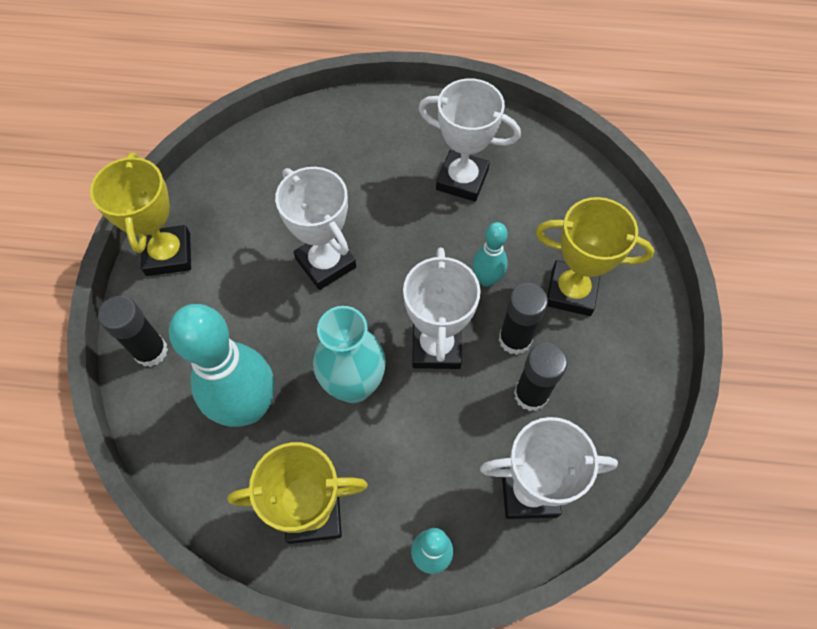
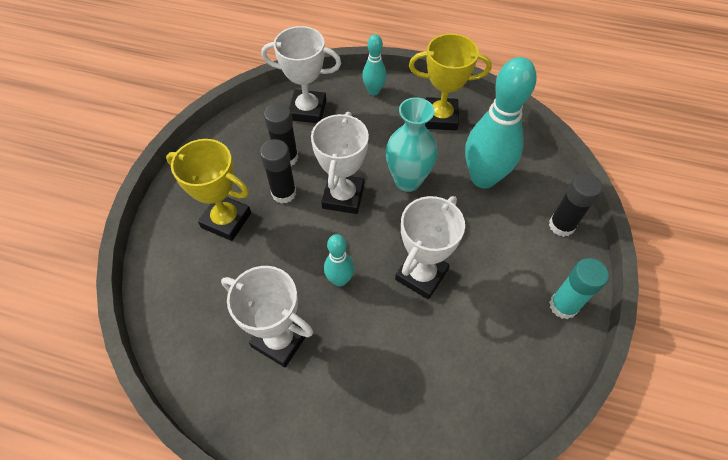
camera: 170 degrees left, 5 degrees down
(168, 254) = (563, 306): yellow trophy -> turquoise glue stick
(325, 263) = (421, 275): white trophy -> white trophy turned 60 degrees clockwise
(486, 279) = (289, 240): turquoise bowling pin -> turquoise bowling pin (340, 280)

